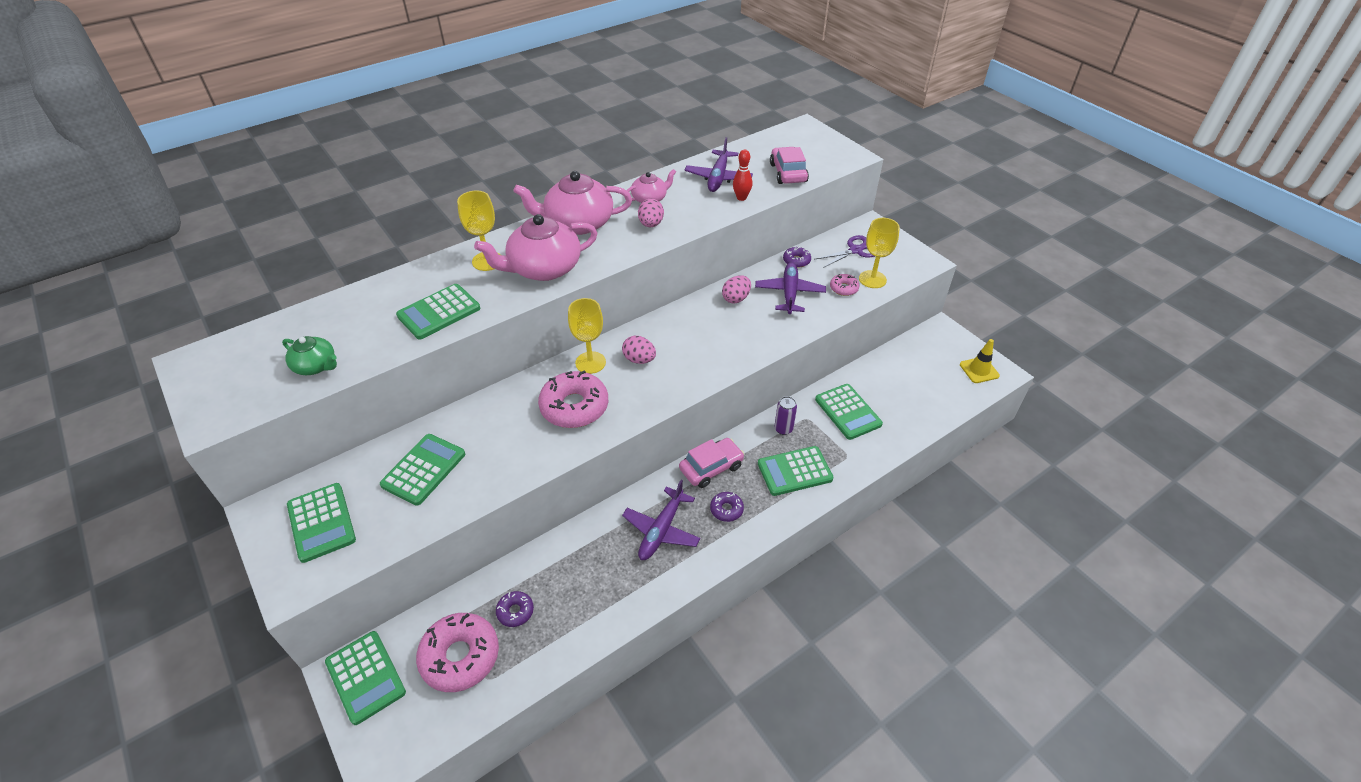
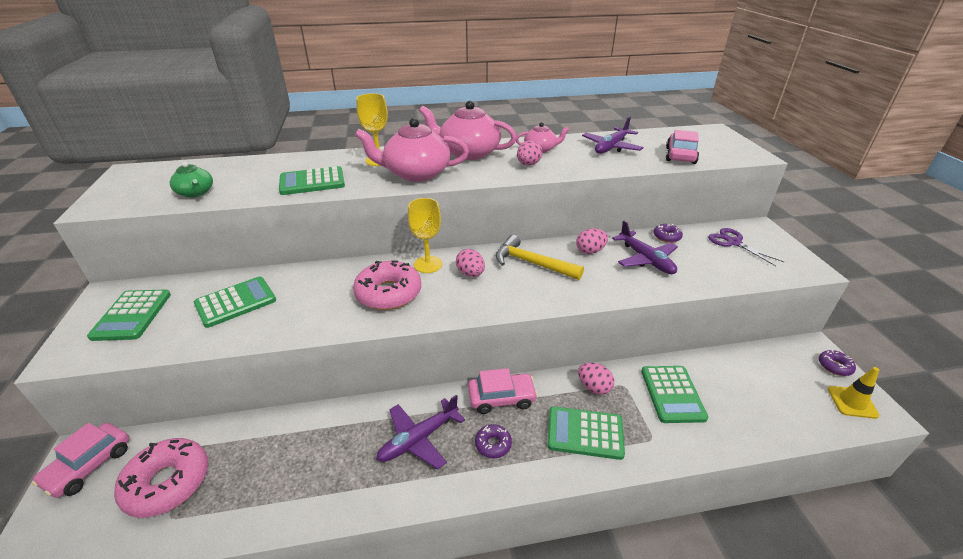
camera: 25 degrees right, 10 degrees down
(365, 677) = (89, 465): green calculator -> pink car
(515, 611) = (242, 461): purple donut -> purple donut (834, 366)
(690, 329) = (532, 263): none -> yellow hammer
(741, 198) = (624, 163): red bowling pin -> none
(783, 429) = (594, 387): purple can -> pink egg
(789, 293) = (646, 259): purple plane -> purple plane turned 120 degrees clockwise
(843, 288) = (706, 269): pink donut -> none
(855, 250) = (733, 242): purple scissors -> purple scissors turned 120 degrees counterclockwise
(872, 279) = (742, 270): yellow goblet -> none

